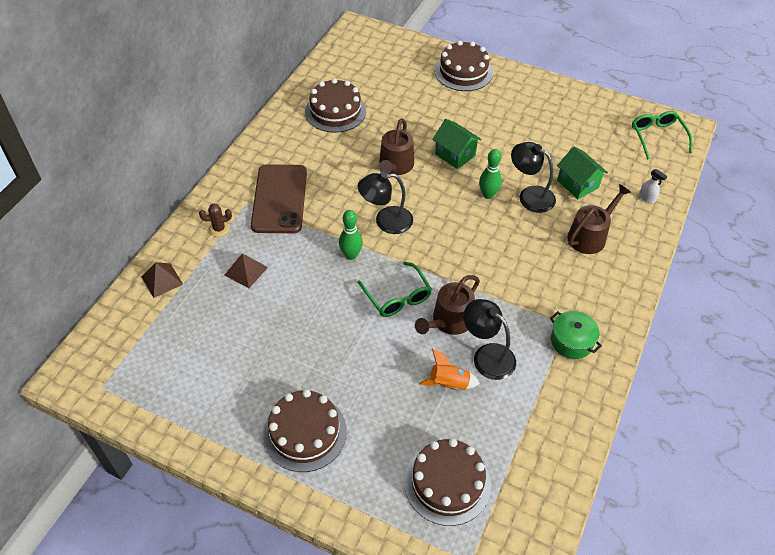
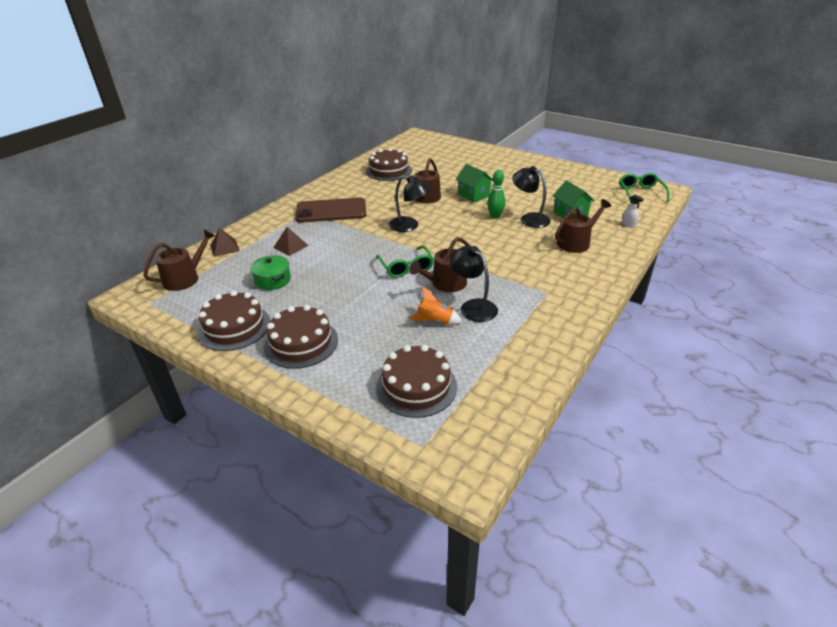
camera: 10 degrees right, 15 degrees down
(130, 340) = (185, 278): none -> brown watering can
(219, 229) = (279, 224): brown cactus -> none
(279, 199) = (331, 211): brown phone -> brown phone turned 75 degrees clockwise
(351, 255) = (376, 242): green bowling pin -> none
(386, 221) = (409, 226): black lamp -> black lamp turned 150 degrees counterclockwise
(463, 72) = (490, 156): brown cake -> brown cake (234, 327)
(571, 341) = (550, 303): green pot -> green pot (273, 280)

